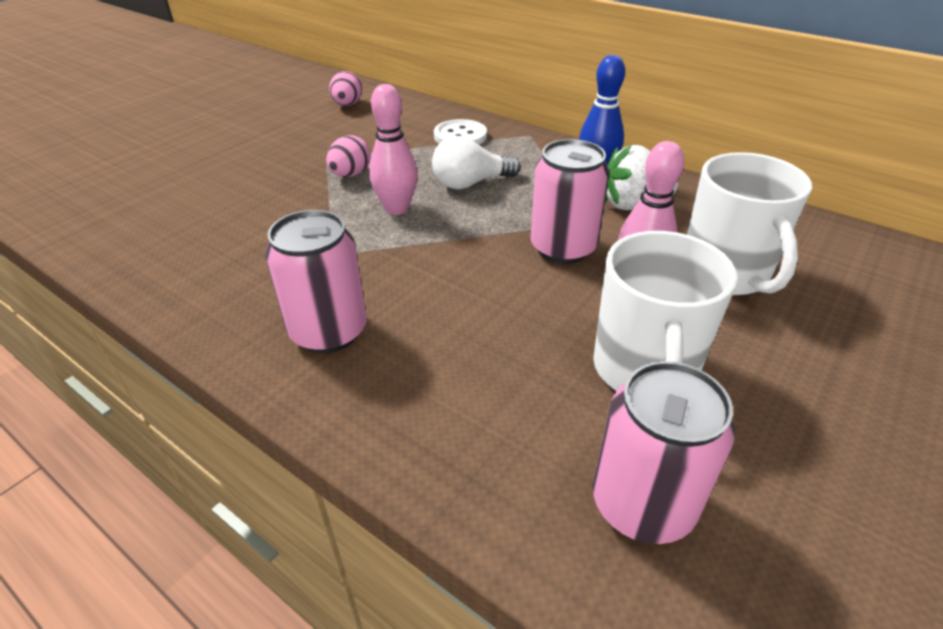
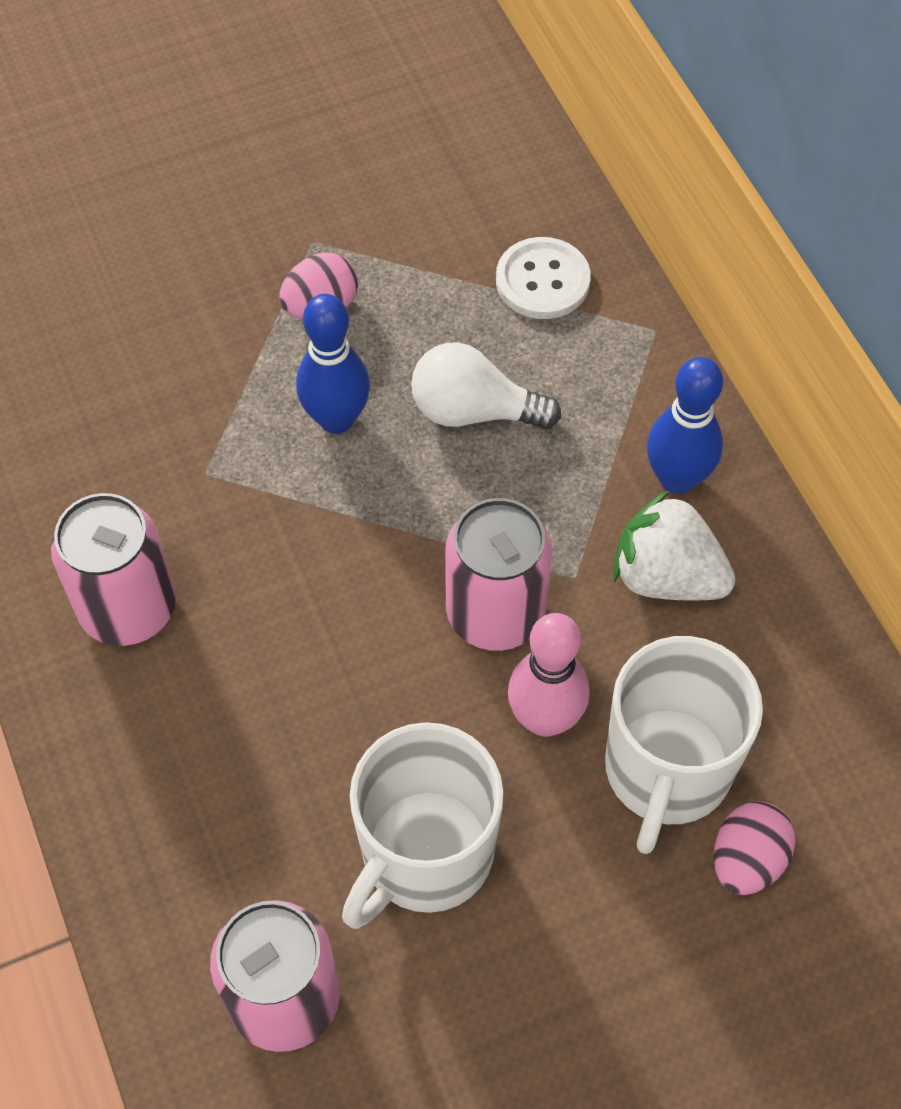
camera: 30 degrees right, 20 degrees up
(347, 105) = (424, 104): pink egg -> pink egg (747, 860)
(397, 209) = (336, 419): pink bowling pin -> blue bowling pin

